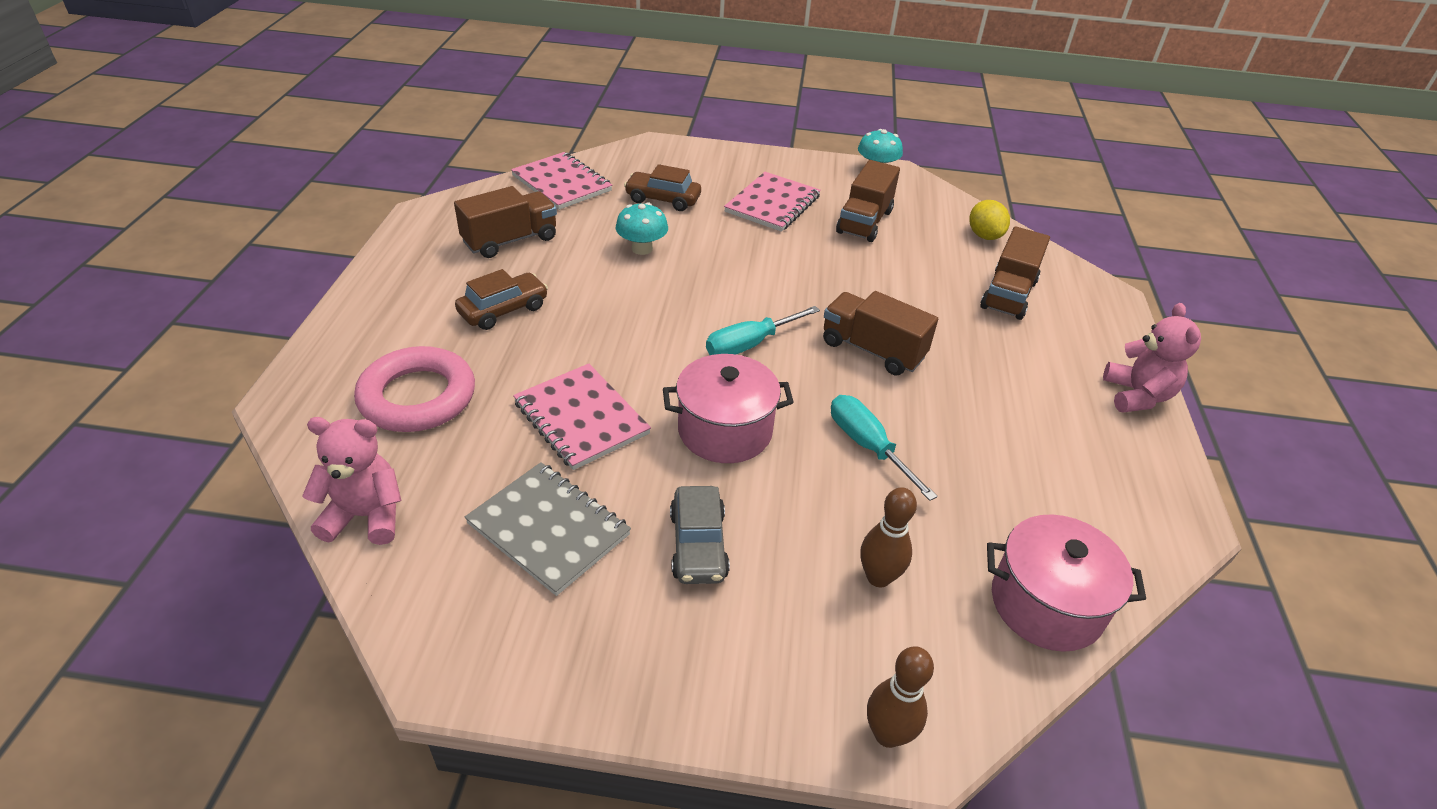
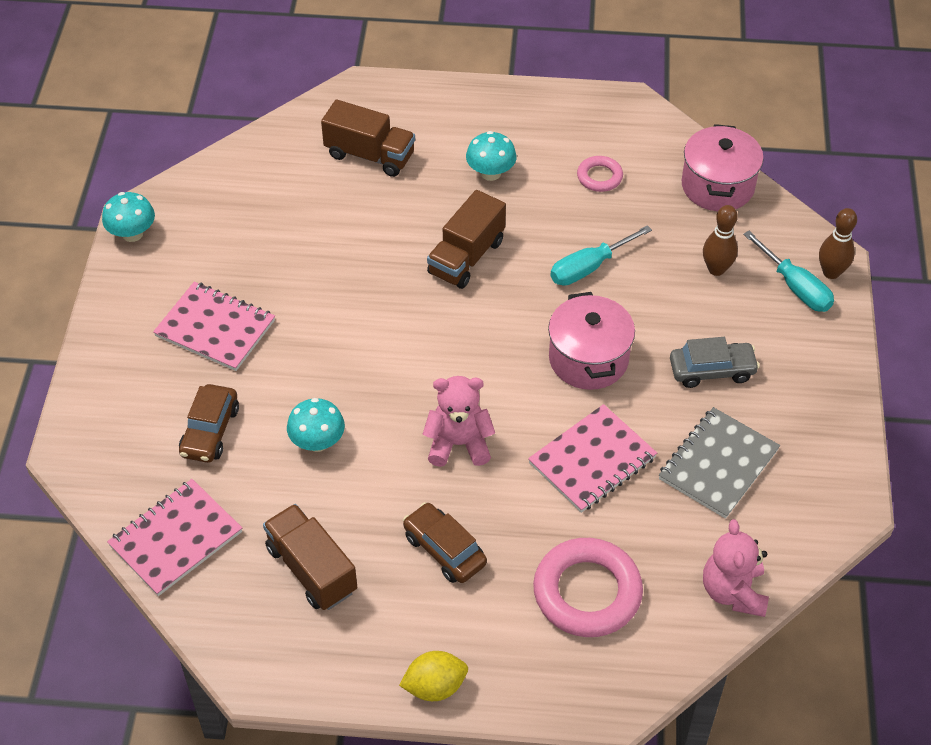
camera: 90 degrees left, 10 degrees up
(750, 344) = (471, 344): turquoise screwdriver -> turquoise screwdriver (794, 286)
(864, 222) = (248, 250): brown truck -> none
(984, 236) = (268, 159): yellow lemon -> yellow lemon (435, 686)
(1007, 378) = (490, 173): none -> turquoise mushroom
(1027, 473) = (599, 177): none -> pink ring
(1137, 396) = (500, 99): pink teddy bear -> pink teddy bear (458, 444)

